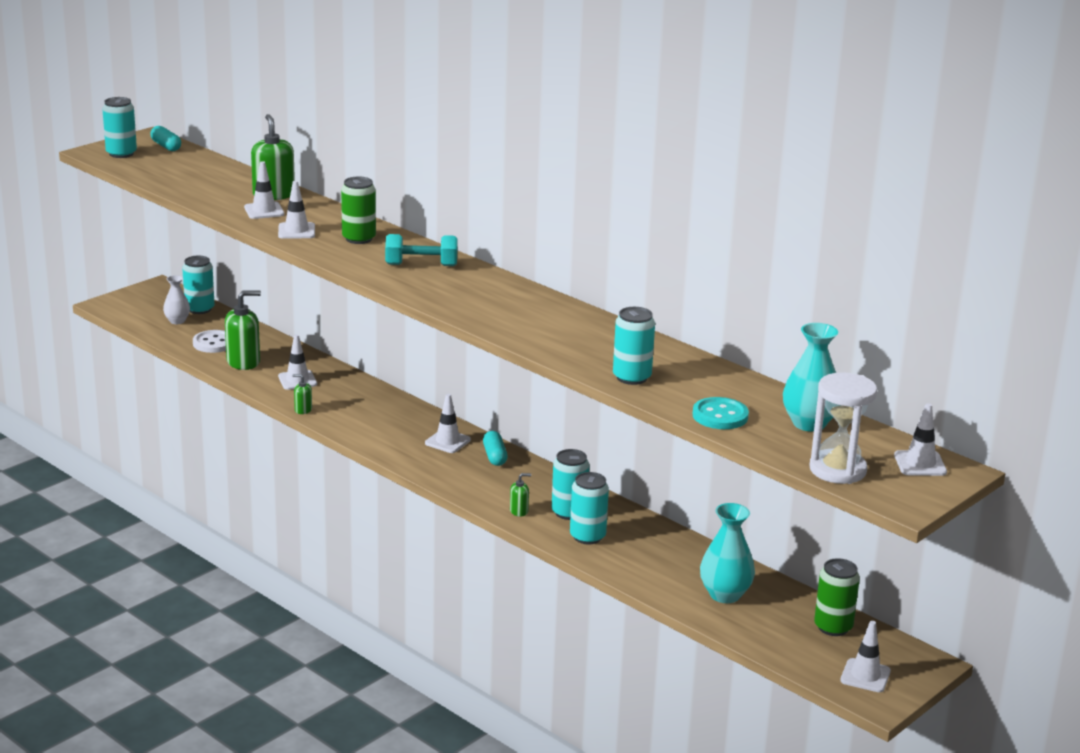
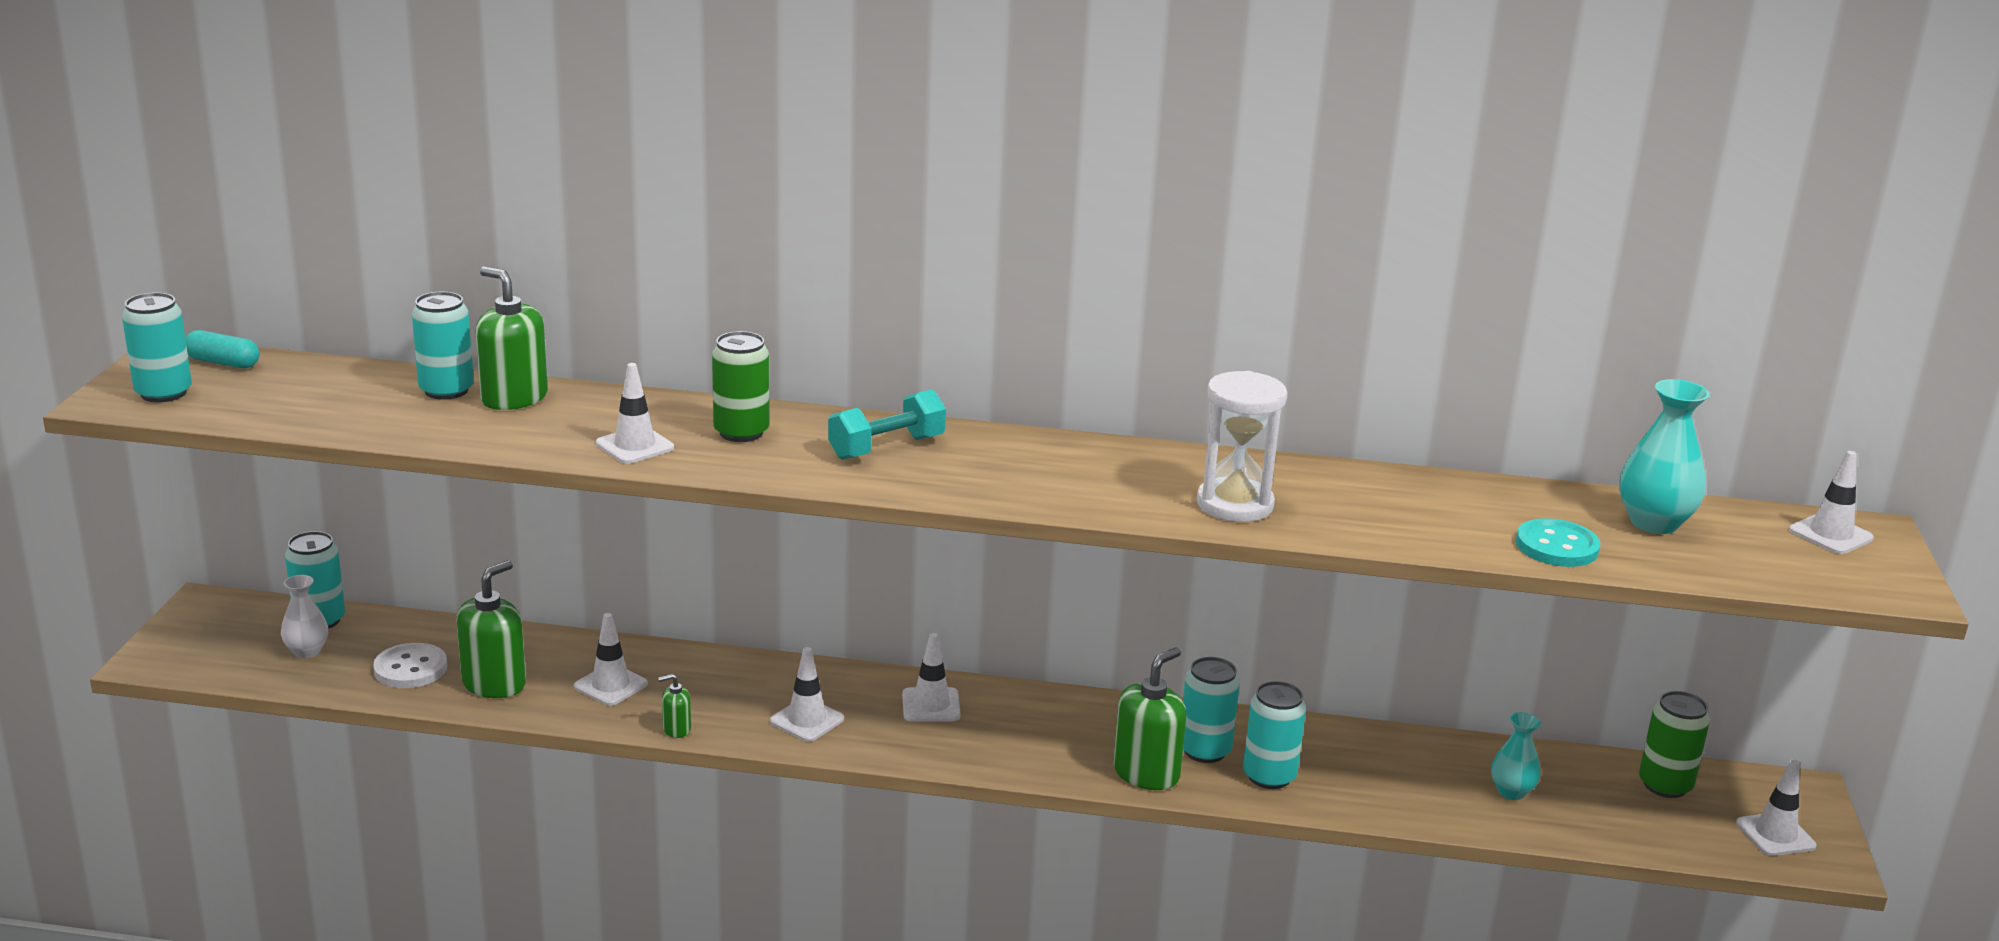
camera: 35 degrees left, 0 degrees up
(264, 211) = (538, 427): white traffic cone -> white traffic cone (807, 720)
(494, 456) = (1016, 704): turquoise capsule -> none
(519, 511) = (1146, 773): green soap dispenser -> green soap dispenser, size x2.05
(632, 377) = (1385, 528): turquoise can -> turquoise can (446, 390)
(725, 595) = (1511, 792): turquoise vase -> turquoise vase, size x0.62
(837, 470) = (1777, 574): white hourglass -> white hourglass (1234, 505)

